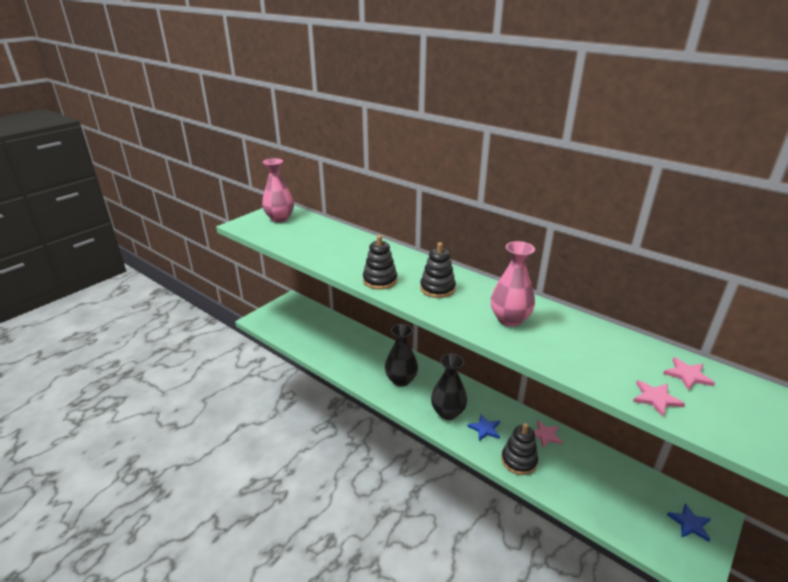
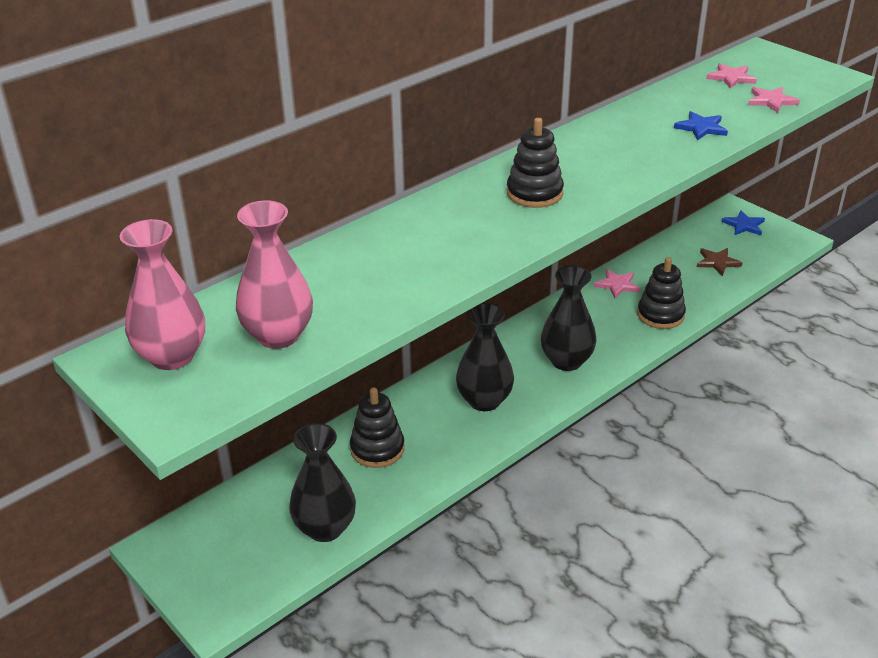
camera: 80 degrees left, 5 degrees up
(302, 339) = (325, 528): none -> black vase
(380, 280) = (498, 242): black stacking toy -> black stacking toy (377, 449)
(485, 429) = (603, 332): blue star -> blue star (701, 128)
(509, 319) = (623, 152): pink vase -> pink vase (278, 335)
(612, 500) = (717, 262): none -> brown star

